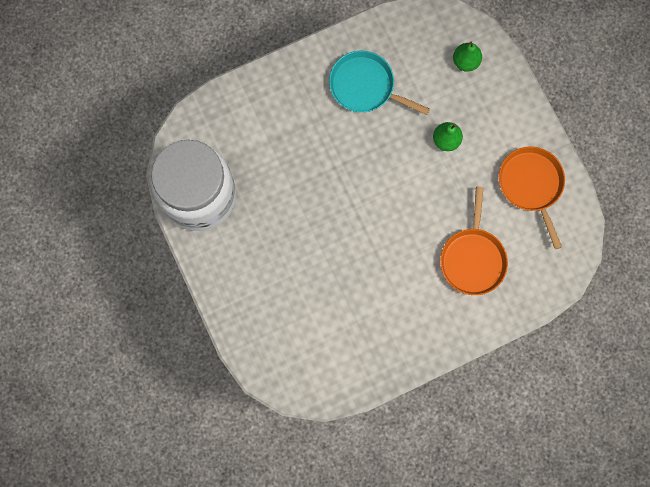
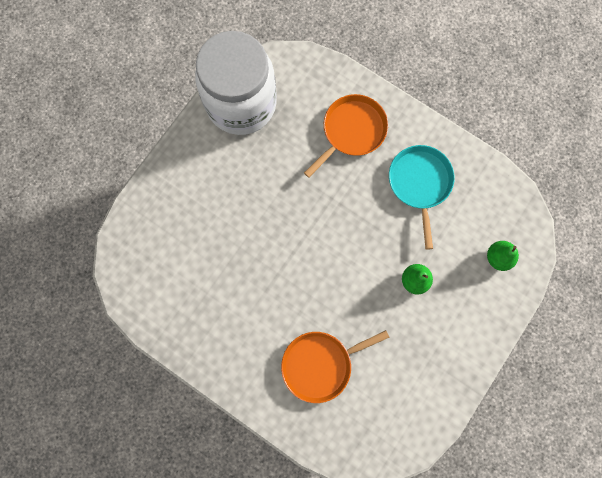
camera: 60 degrees right, 0 degrees up
(531, 185) = (420, 380): orange pan -> orange pan (352, 131)

